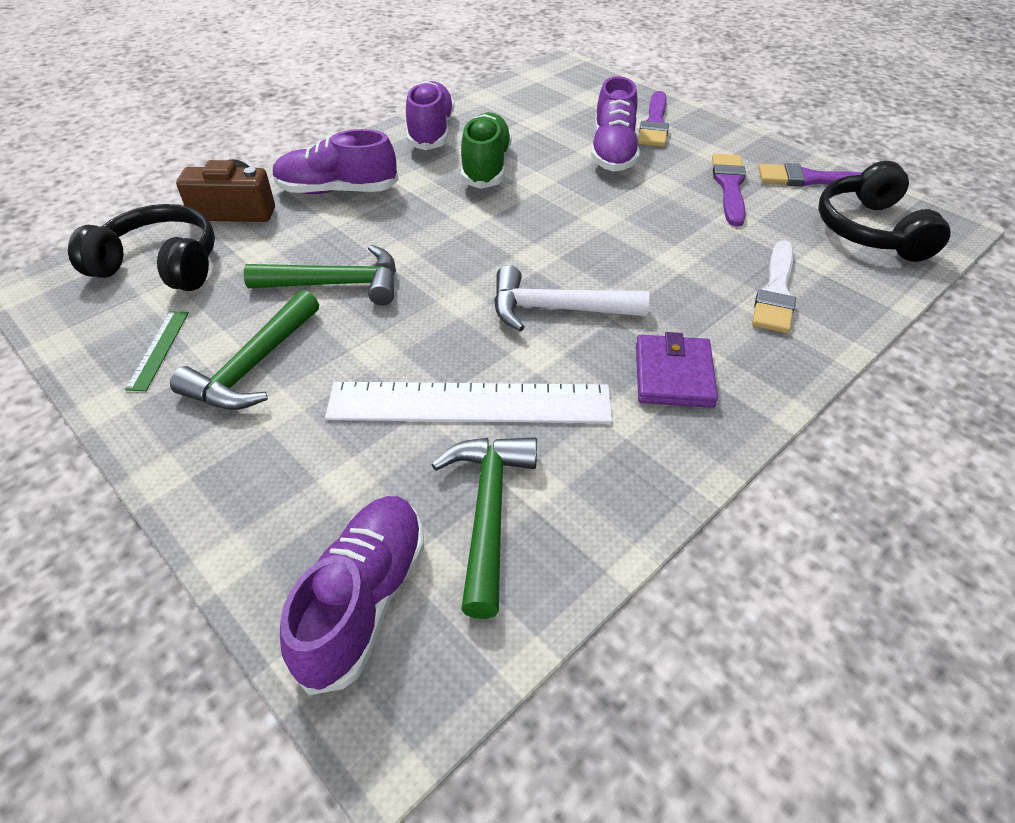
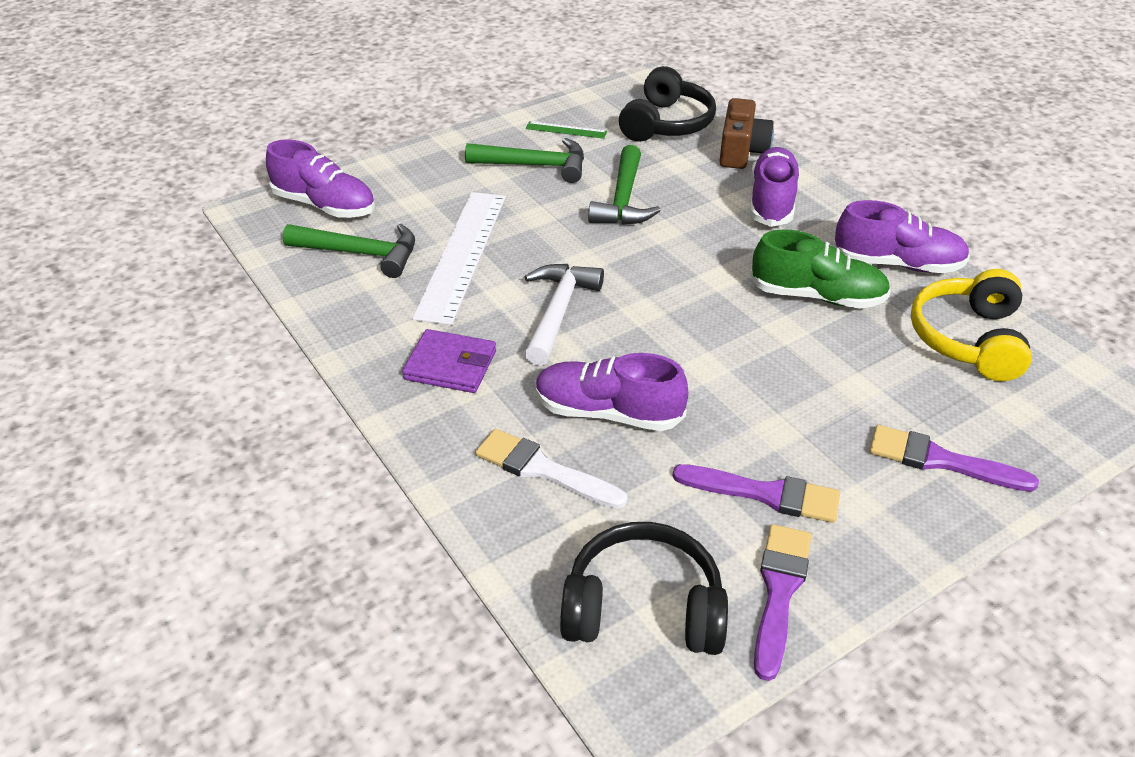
camera: 100 degrees right, 5 degrees down
(253, 366) = (535, 165): green hammer -> green hammer turned 150 degrees clockwise
(521, 109) = (968, 339): none -> yellow headphones
(613, 152) = (854, 403): purple shoe -> purple shoe (608, 412)

